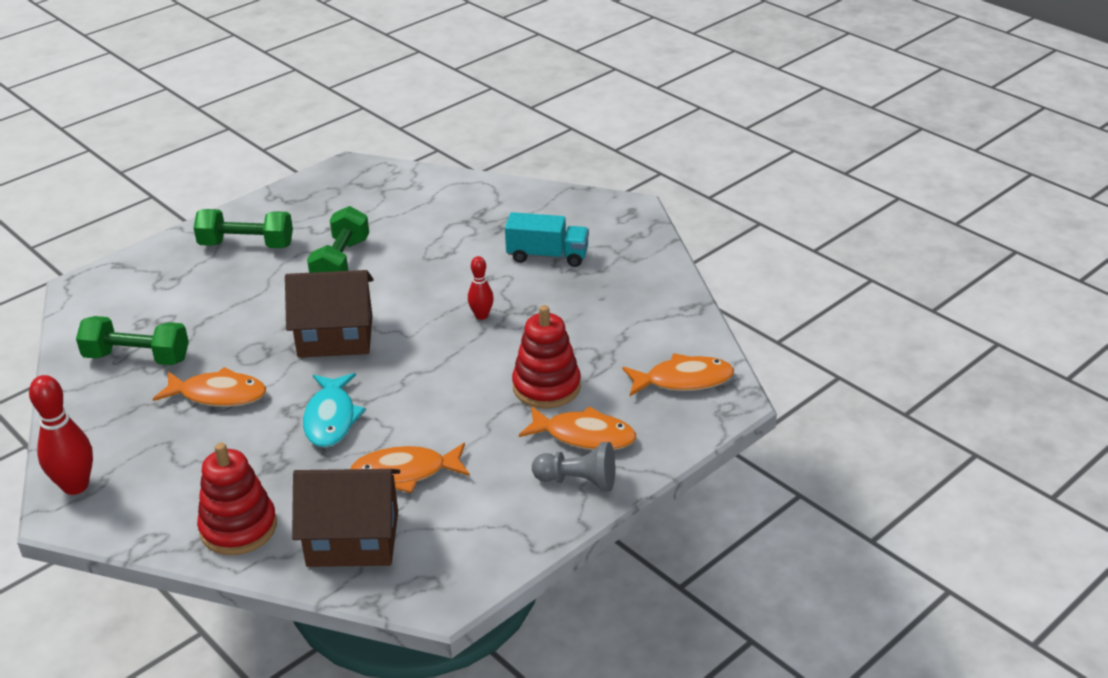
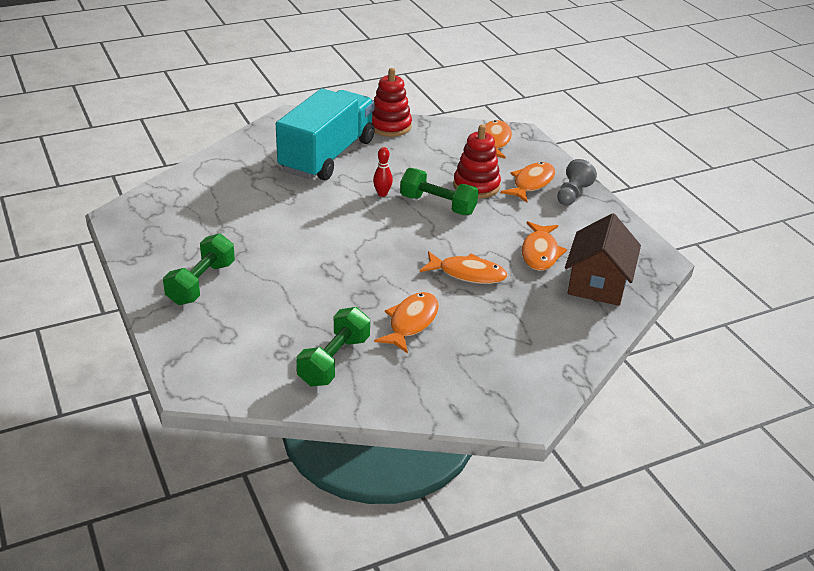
camera: 75 degrees left, 0 degrees up
(75, 486) = (493, 408): red bowling pin -> none
(238, 528) = (571, 330): red stacking toy -> red stacking toy (390, 126)
(331, 418) = (467, 274): turquoise fish -> orange fish
(335, 336) = (368, 257): brown house -> none
(341, 263) = (268, 240): green dumbbell -> green dumbbell (438, 205)
(547, 256) = (327, 156): turquoise truck -> turquoise truck, size x1.98

